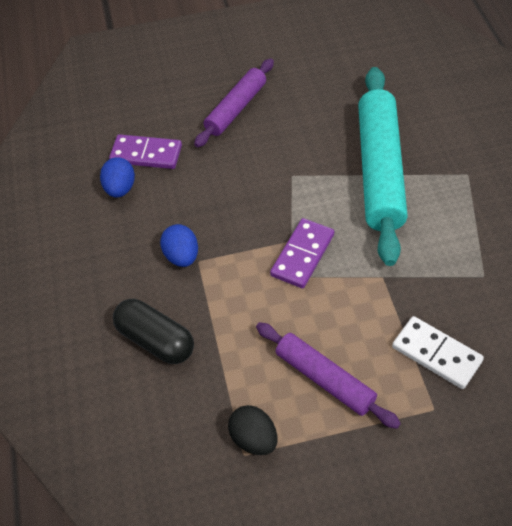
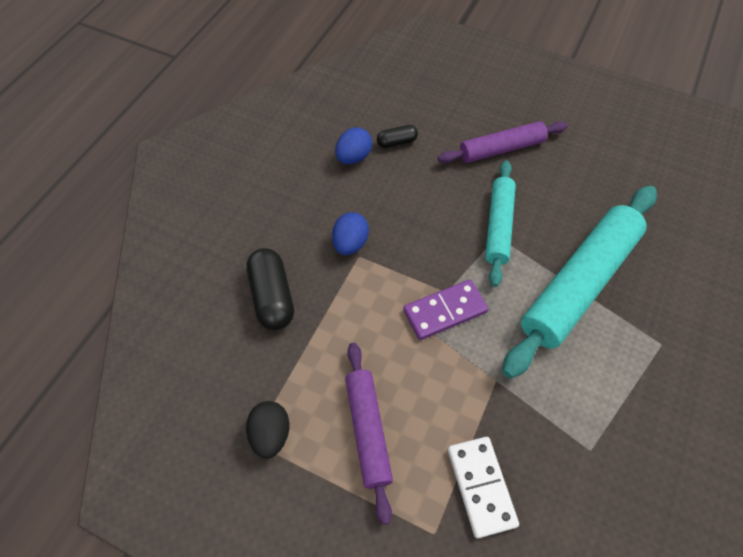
camera: 35 degrees right, 5 degrees up
(146, 154) = (397, 142): purple domino -> black capsule
(286, 167) = (498, 226): none -> turquoise rolling pin

